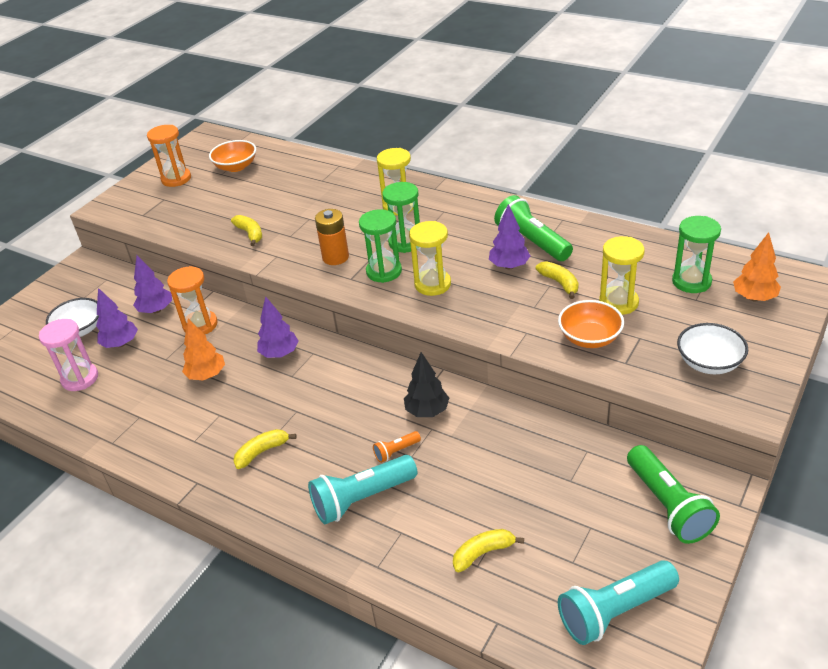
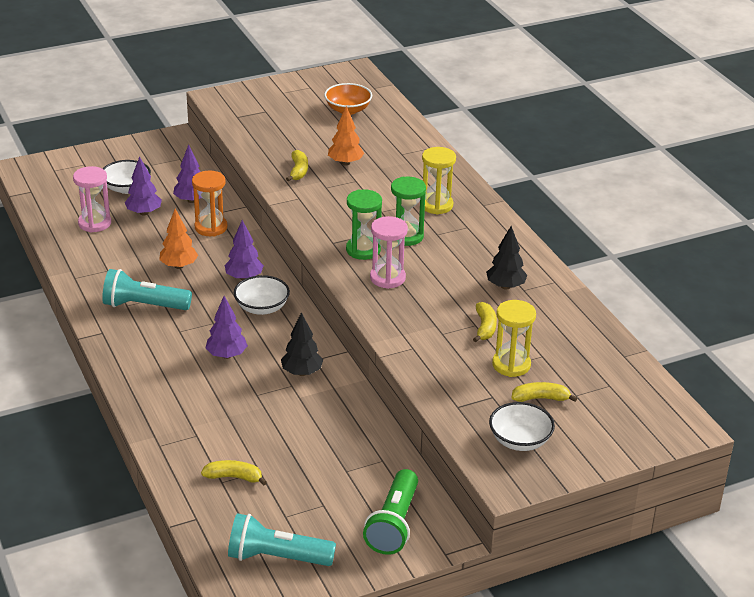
camera: 30 degrees right, 5 degrees down
(176, 179) = (292, 98): orange hourglass -> none
(262, 452) = (162, 336): yellow banana -> yellow banana (540, 398)
(325, 372) = (262, 308): none -> white bowl
(335, 257) = (340, 221): orange battery -> none
(361, 499) = (194, 401): turquoise flashlight -> turquoise flashlight (144, 305)
(396, 451) = (250, 386): orange flashlight -> none
(432, 284) = (387, 278): yellow hourglass -> pink hourglass
(509, 266) = (463, 295): purple tree -> purple tree (227, 355)
(532, 242) = (505, 286): green flashlight -> black tree
(589, 338) = (454, 376): orange bowl -> none
(691, 281) = (592, 381): green hourglass -> none
(754, 298) = (625, 419): orange tree -> orange tree (345, 163)

